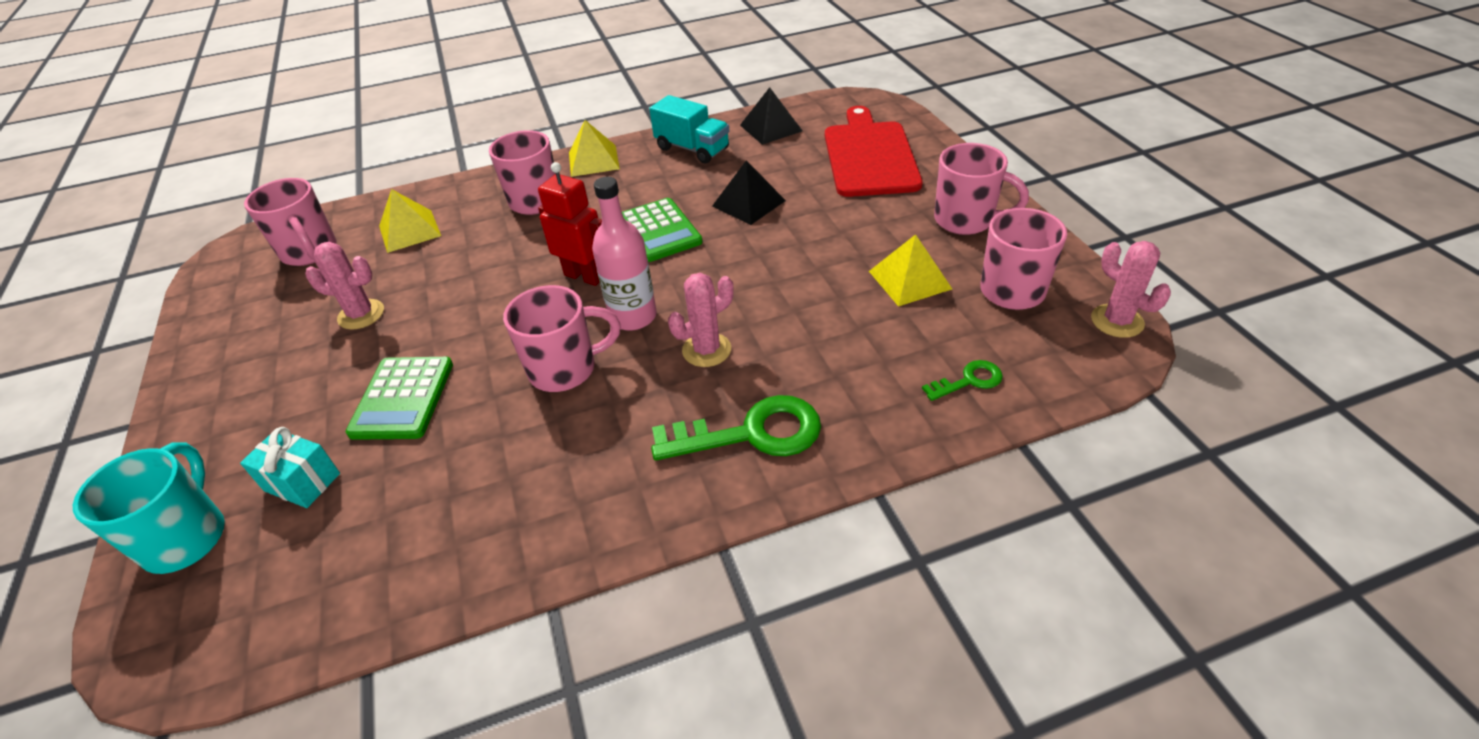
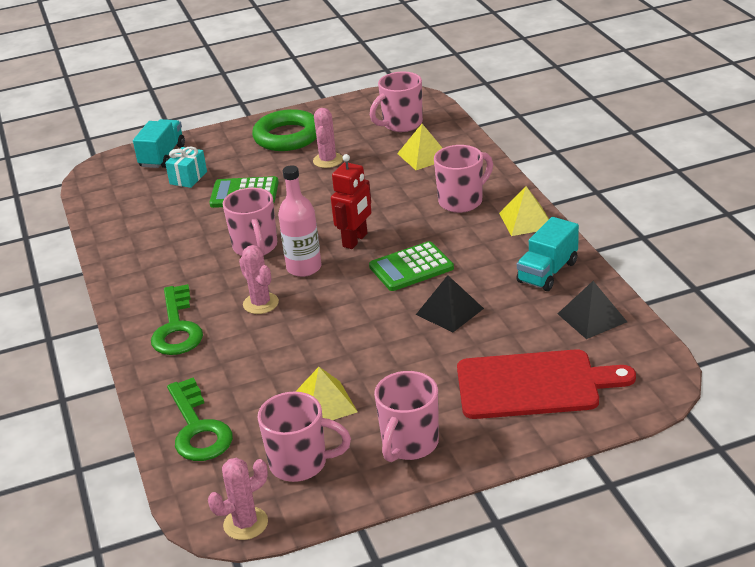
camera: 90 degrees right, 10 degrees down
(187, 537) = (162, 156): turquoise mug -> turquoise truck
(252, 364) = (287, 136): none -> green ring
(968, 381) = (198, 428): green key -> green key, size x1.94

